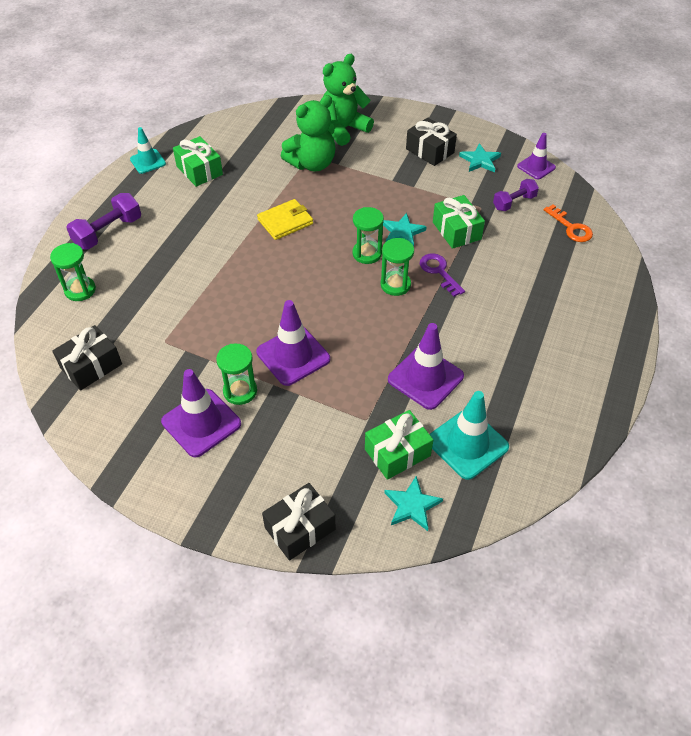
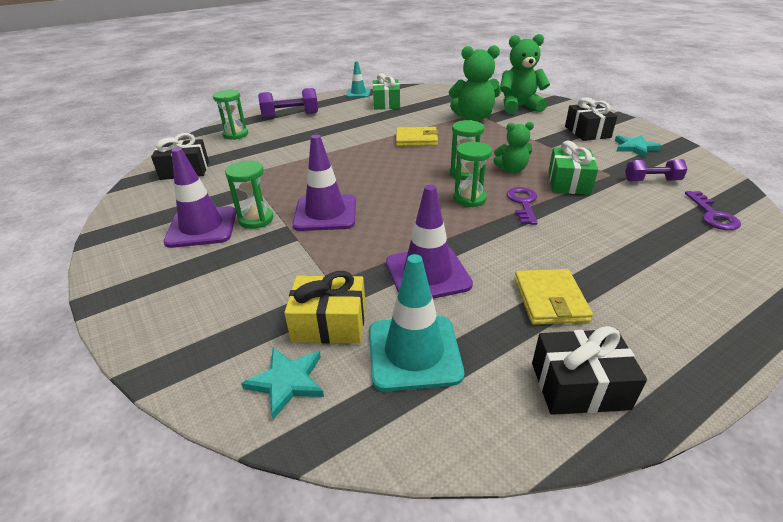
camera: 35 degrees right, 15 degrees down
(300, 528) = (162, 341): black gift -> black gift (579, 386)
(397, 452) = (329, 323): green gift -> yellow gift
(402, 232) = (512, 169): turquoise star -> green teddy bear
(516, 360) = (550, 299): none -> yellow wallet
(536, 167) = (698, 164): purple traffic cone -> none
(571, 227) = (712, 215): orange key -> purple key

